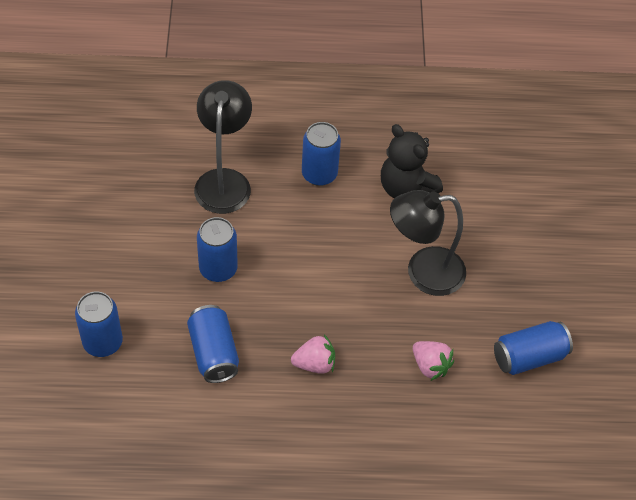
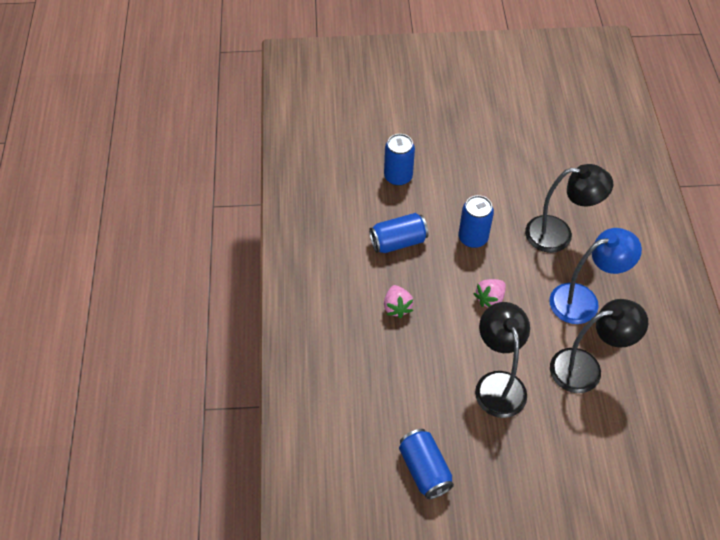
camera: 90 degrees right, 0 degrees up
(319, 174) = (583, 300): blue can -> blue lamp
(406, 188) = (586, 368): black teddy bear -> black lamp
(430, 366) = (405, 390): pink strawberry -> pink strawberry (490, 299)

